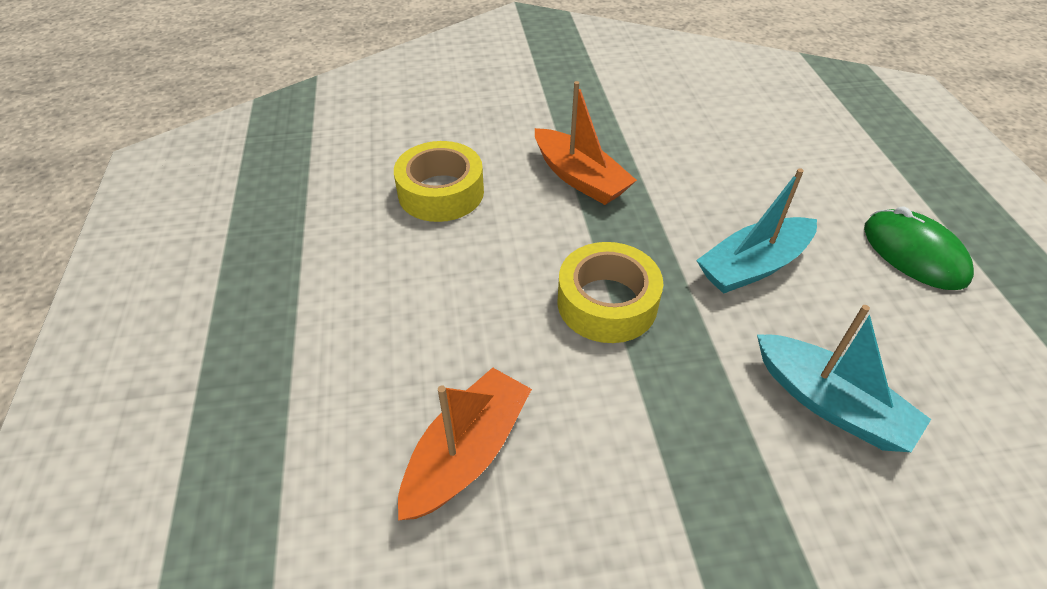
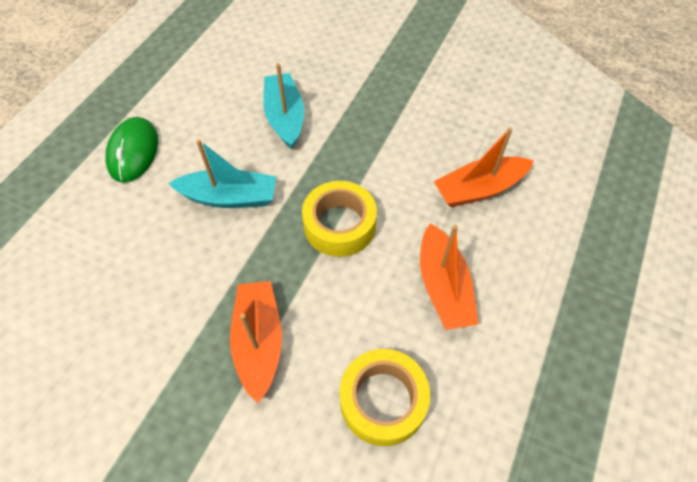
camera: 145 degrees left, 10 degrees up
(442, 302) = (443, 286): none -> orange boat

